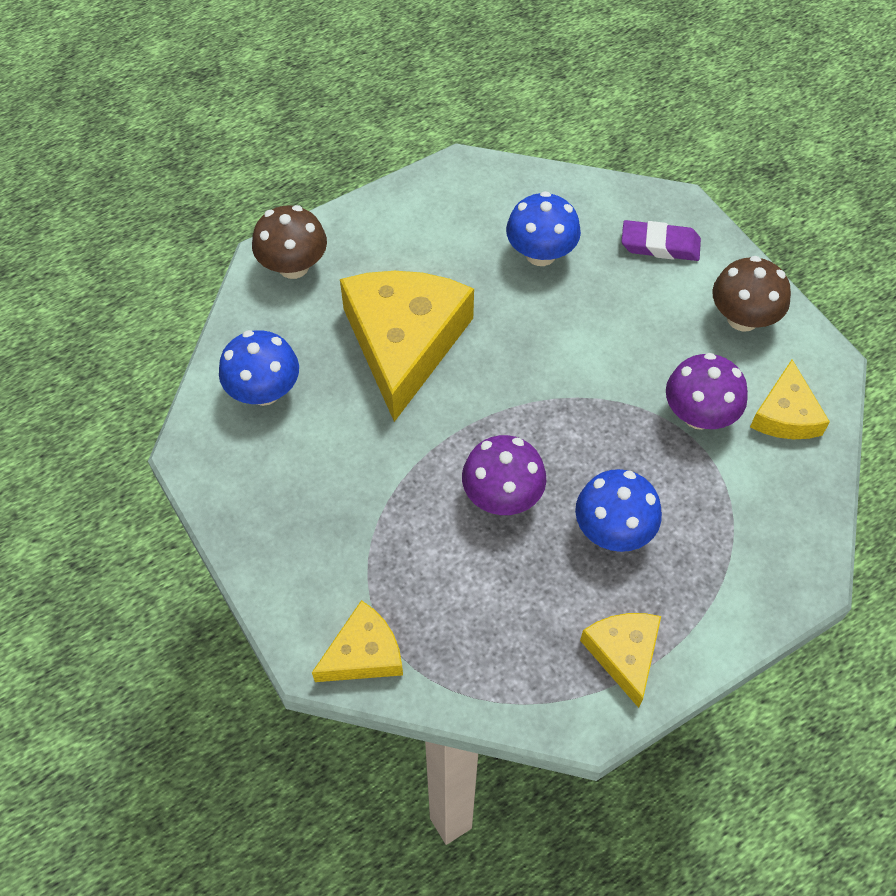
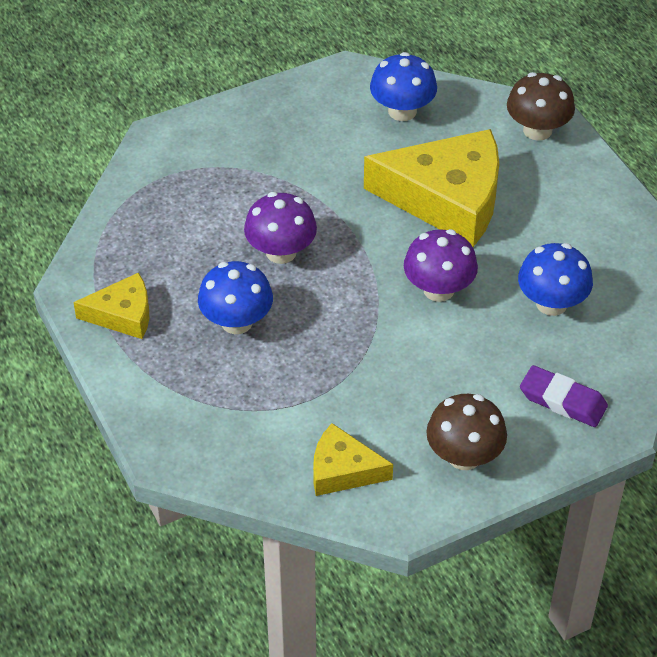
camera: 95 degrees right, 10 degrees down
(364, 653) = (156, 162): yellow cheese -> none
(660, 245) = (562, 401): purple eraser -> purple eraser turned 75 degrees counterclockwise
(699, 414) = (349, 401): purple mushroom -> purple mushroom (438, 289)

